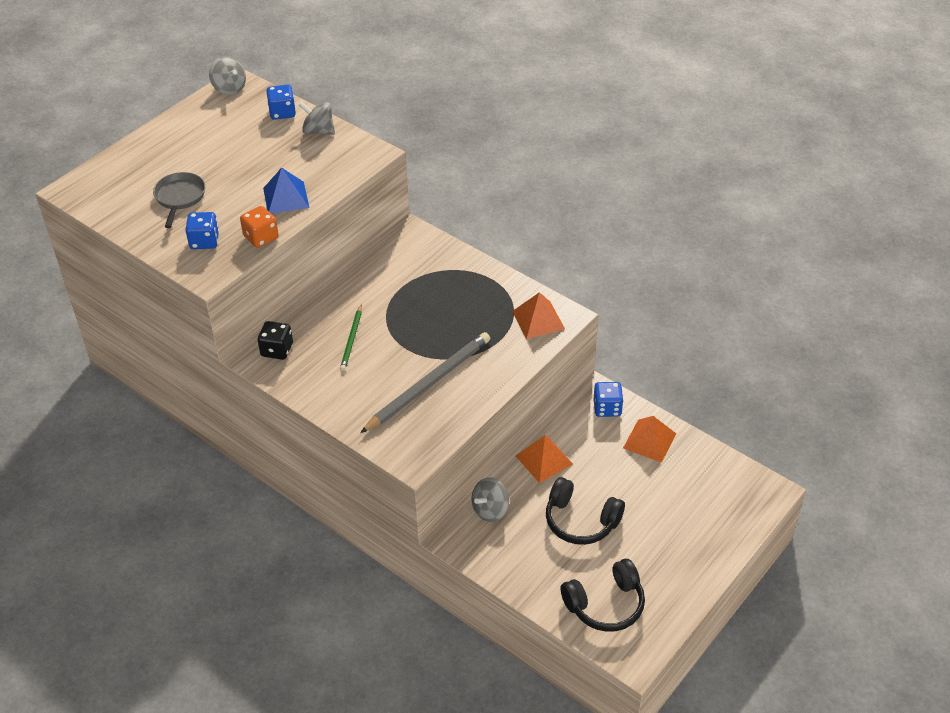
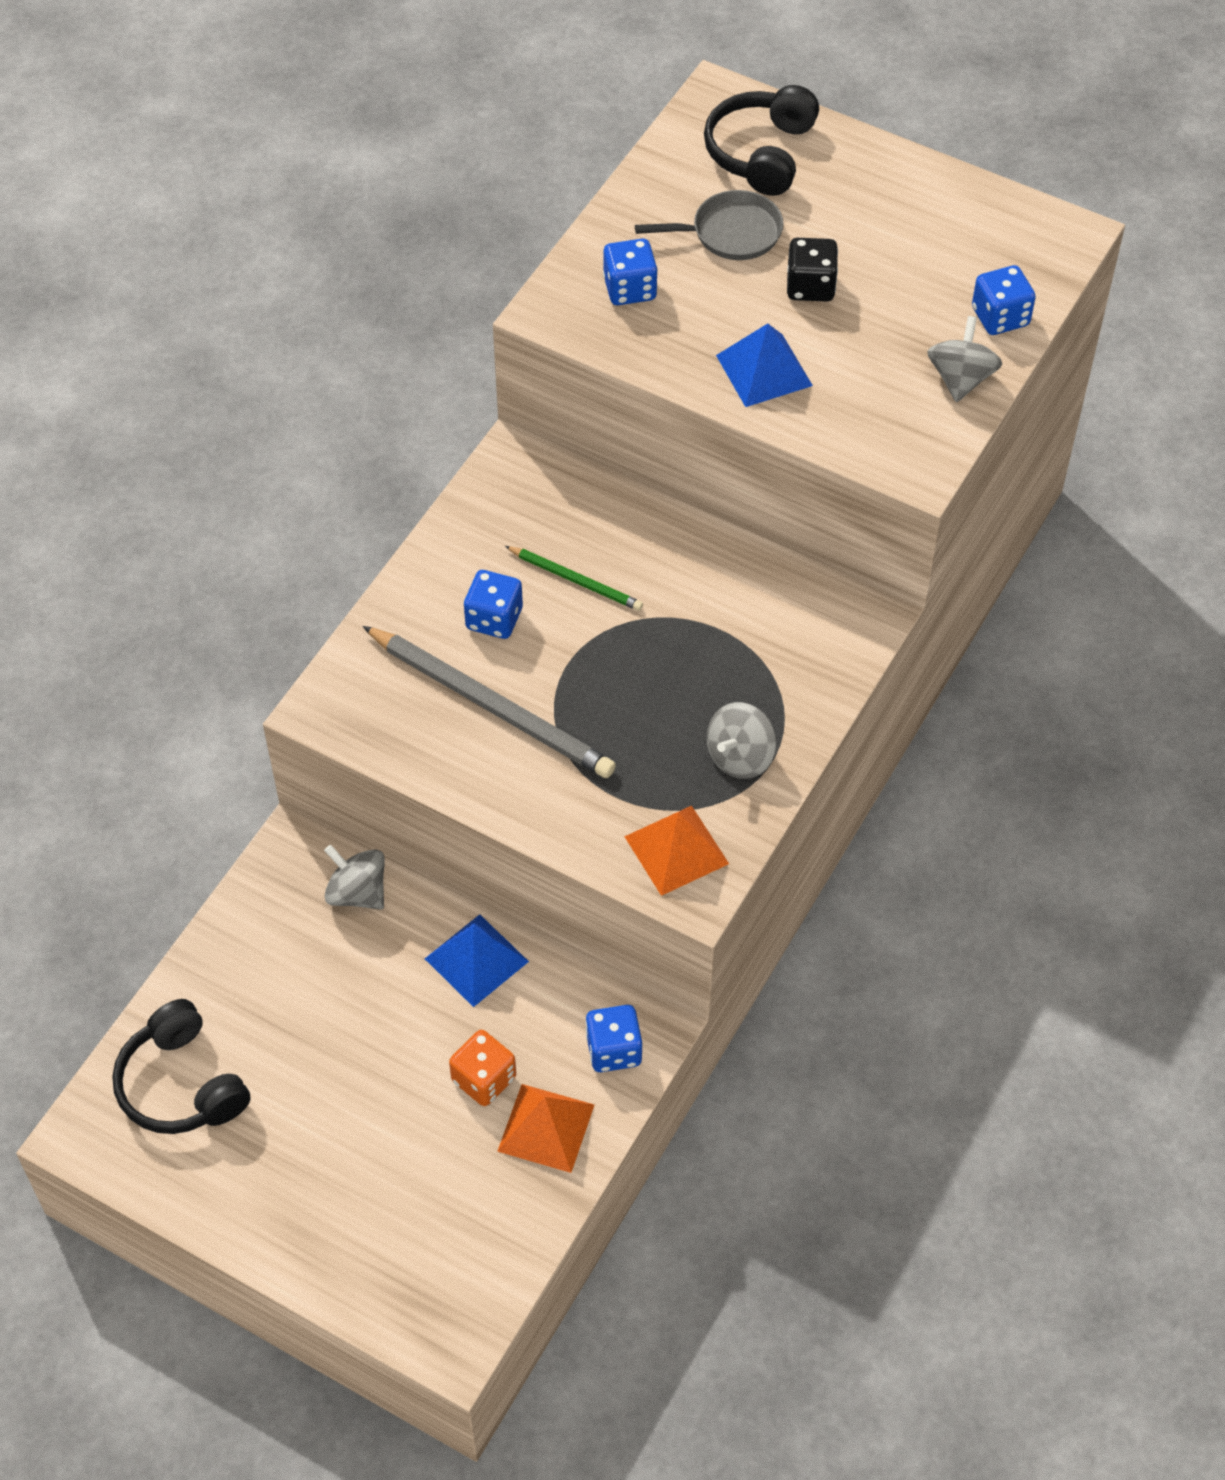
camera: 80 degrees right, 10 degrees up
(229, 88) = (1049, 229): grey spinning top -> grey spinning top (740, 757)
(261, 237) = (654, 358): orange dice -> orange dice (484, 1079)
(277, 350) = (535, 485): black dice -> black dice (810, 286)
(351, 340) = (576, 580): green pencil -> green pencil turned 150 degrees counterclockwise
(368, 377) = (494, 619): none -> blue dice
(544, 460) = (476, 960): orange pyramid -> blue pyramid
(580, 521) = (349, 1031): black headphones -> black headphones (761, 153)

